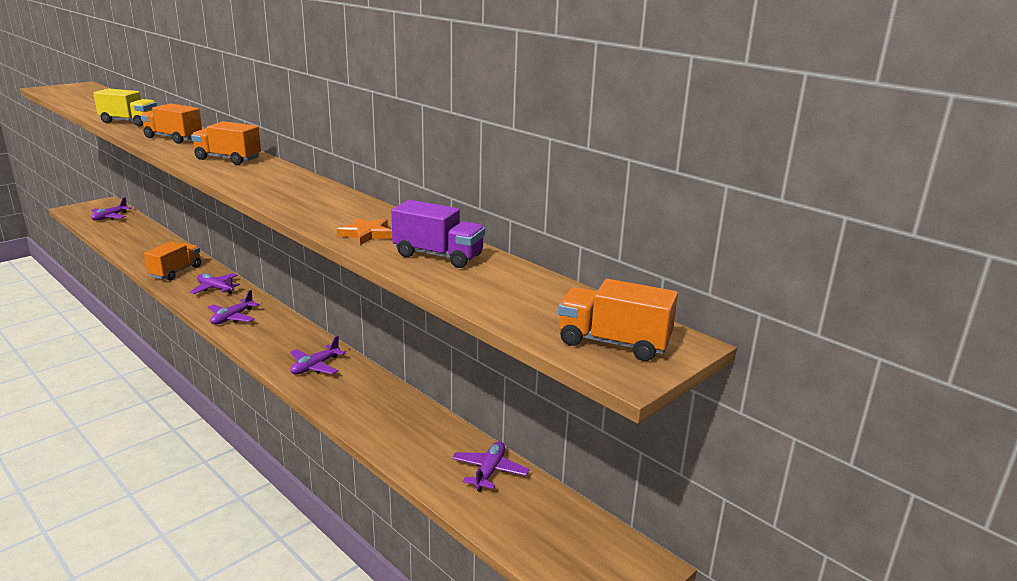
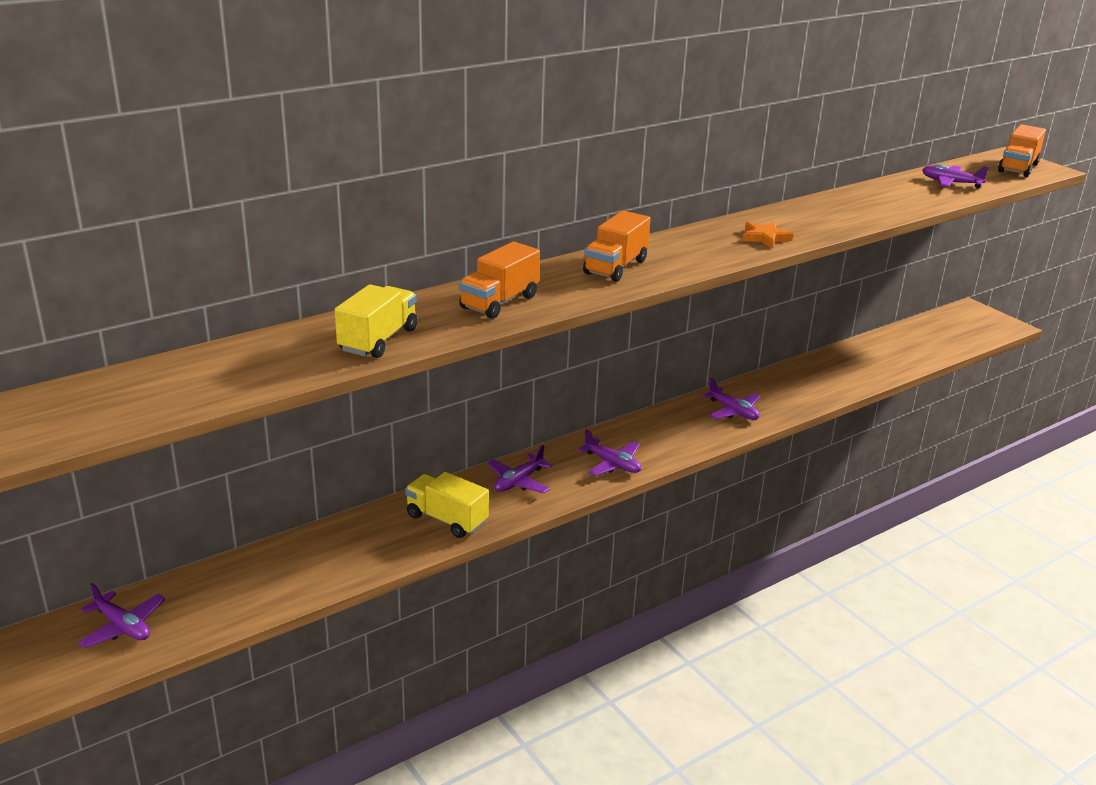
camera: 80 degrees left, 5 degrees up
(176, 272) = (447, 519): orange truck -> yellow truck
(366, 234) = (859, 213): orange star -> orange star (765, 237)
(438, 256) = (899, 195): purple truck -> none
(489, 471) = (889, 344): purple plane -> purple plane (951, 183)

